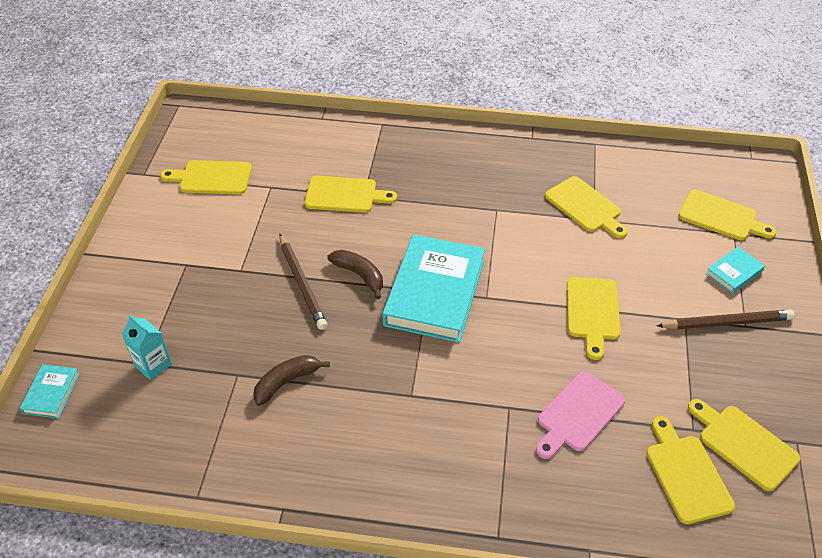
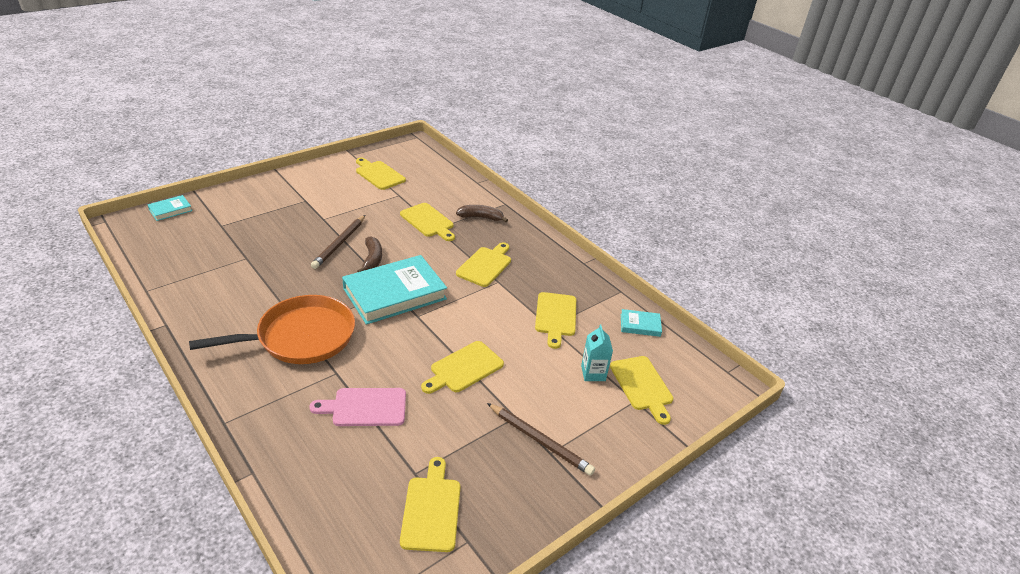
camera: 40 degrees right, 10 degrees down
(153, 365) = (222, 228): turquoise carton -> turquoise carton (593, 373)
(287, 382) = (260, 277): brown banana -> brown banana (481, 217)
(426, 403) = (301, 337): none -> orange pan
(686, 474) = (369, 490): yellow cutting board -> yellow cutting board (485, 265)
(734, 272) = (595, 420): turquoise book -> turquoise book (640, 325)

